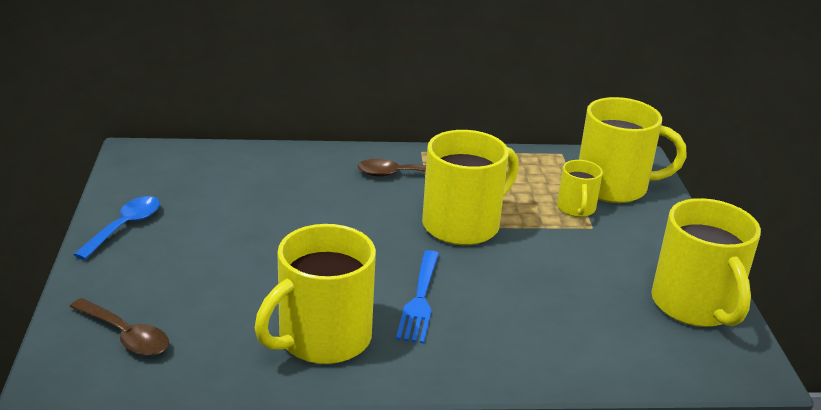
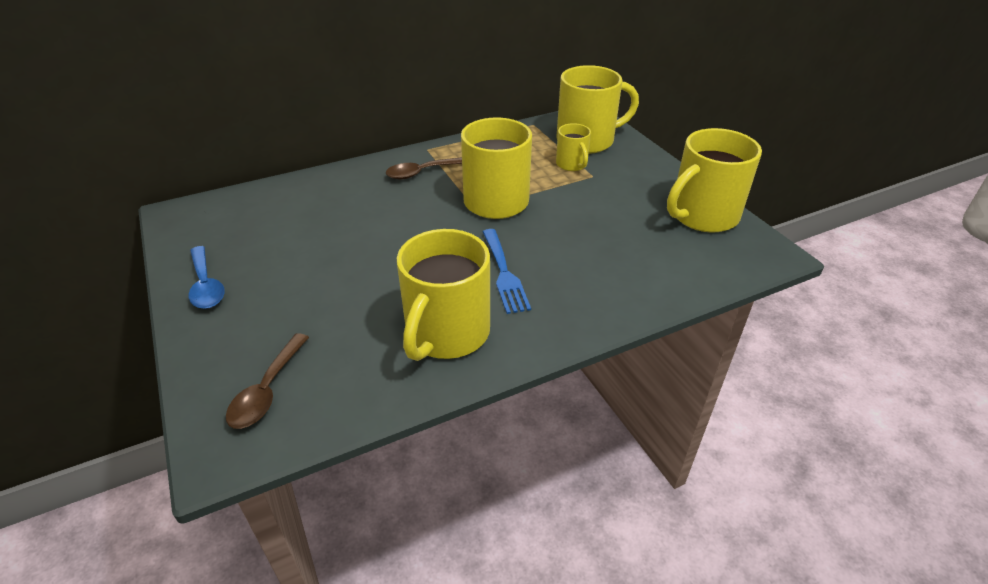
camera: 20 degrees left, 10 degrees up
(125, 227) = (206, 285): blue spoon -> blue spoon turned 150 degrees clockwise
(126, 336) = (267, 390): brown spoon -> brown spoon turned 90 degrees clockwise
(695, 305) = (702, 216): yellow mug -> yellow mug turned 90 degrees clockwise

